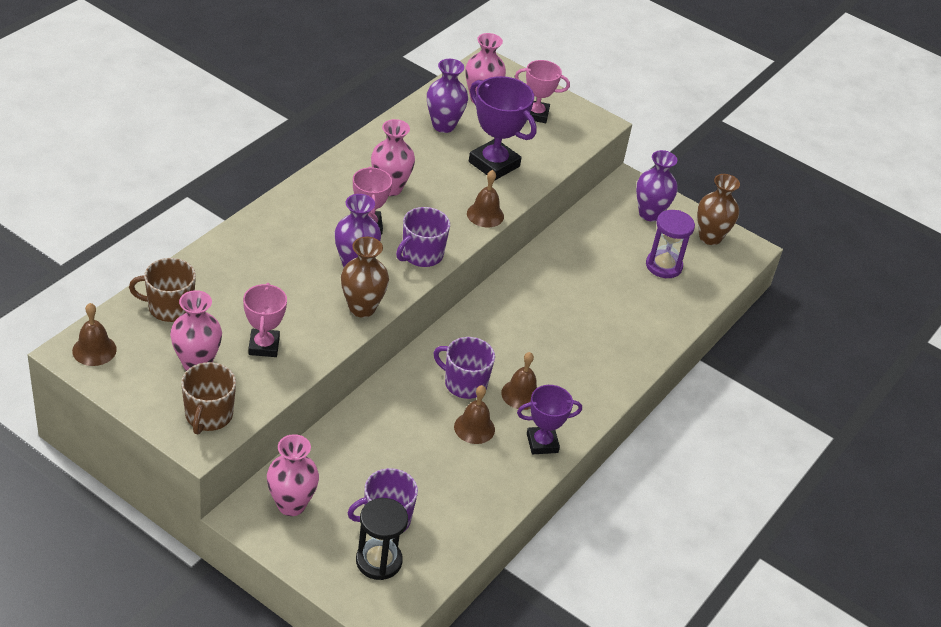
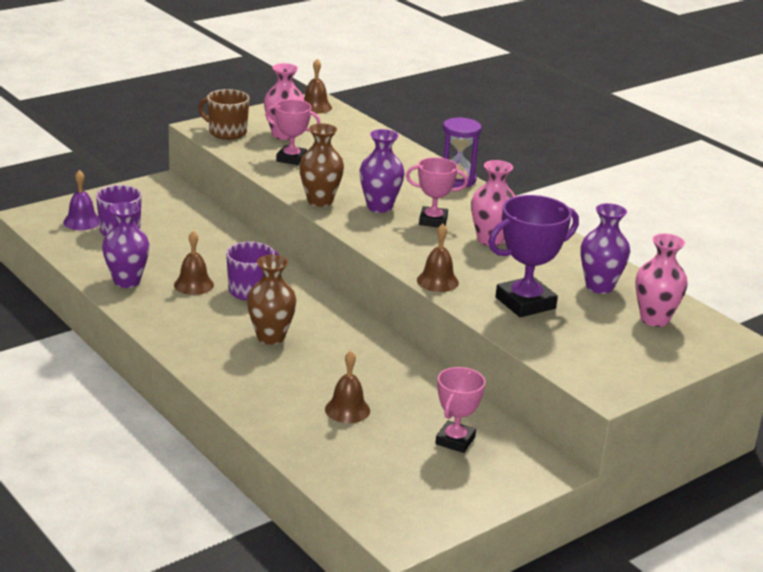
camera: 110 degrees right, 15 degrees down
(169, 307) = (351, 133): brown mug -> none
(291, 504) = (160, 199): pink vase -> none
(379, 561) = (82, 221): black hourglass -> purple bell
(421, 255) = (383, 238): purple mug -> none
(521, 394) = (222, 316): brown bell -> brown bell (347, 410)
(536, 114) = (624, 349): pink trophy -> pink trophy (455, 441)
(542, 443) = (155, 313): purple trophy -> none
(650, 214) = (486, 470): purple vase -> purple vase (127, 281)
(663, 266) = (384, 454): purple hourglass -> purple hourglass (457, 180)
(710, 237) = (430, 509): brown vase -> brown vase (271, 337)

